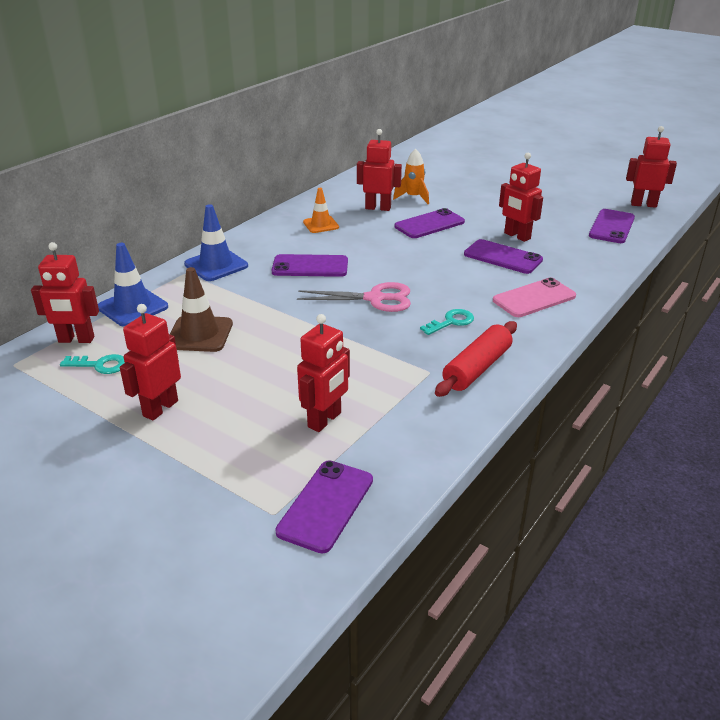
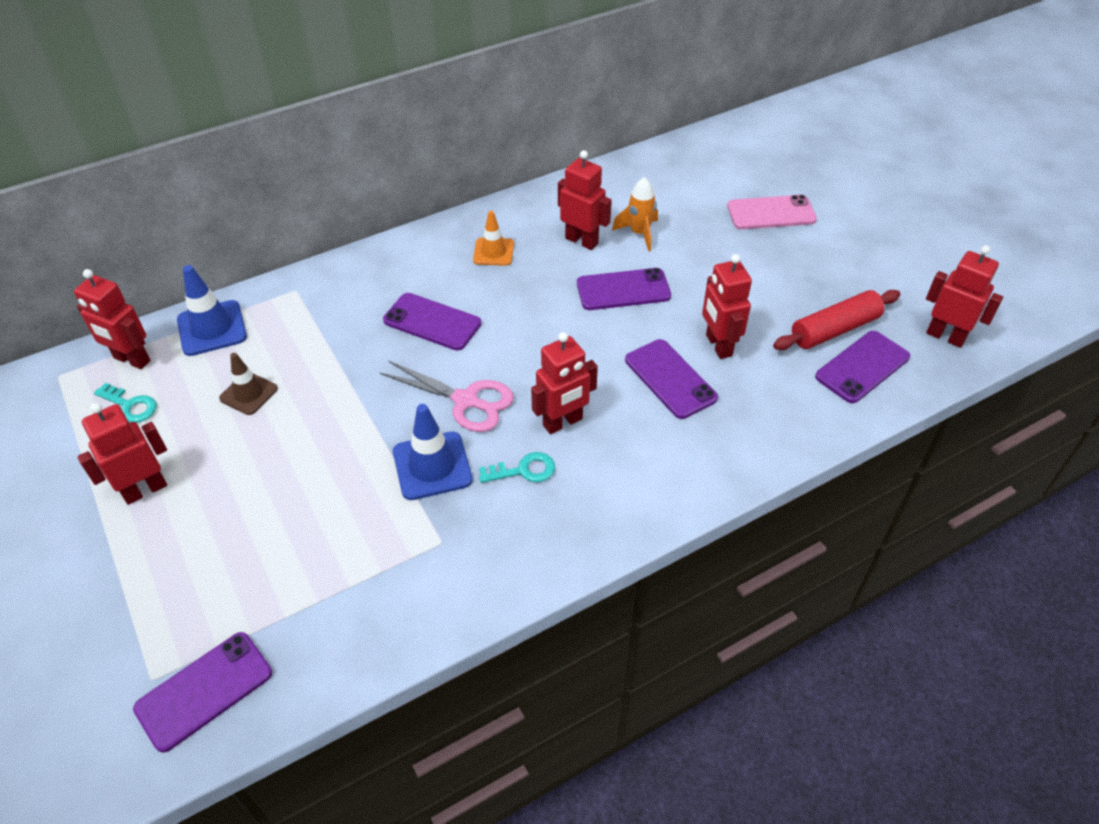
camera: 25 degrees right, 15 degrees up
(199, 334) = (248, 393): brown traffic cone -> brown traffic cone, size x0.67
(216, 265) = (335, 287): blue traffic cone -> blue traffic cone (432, 466)
(325, 420) = (284, 571): red robot -> red robot (563, 422)
(477, 368) = (497, 557): red rolling pin -> red rolling pin (834, 329)
(534, 298) = (653, 465): pink phone -> pink phone (771, 213)

